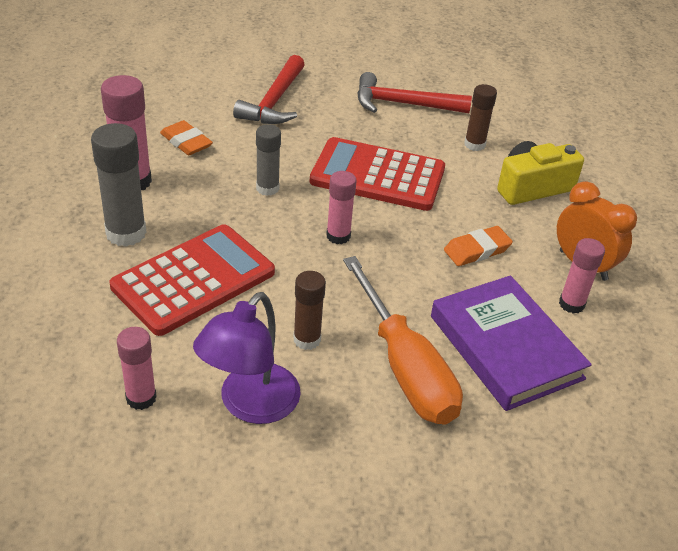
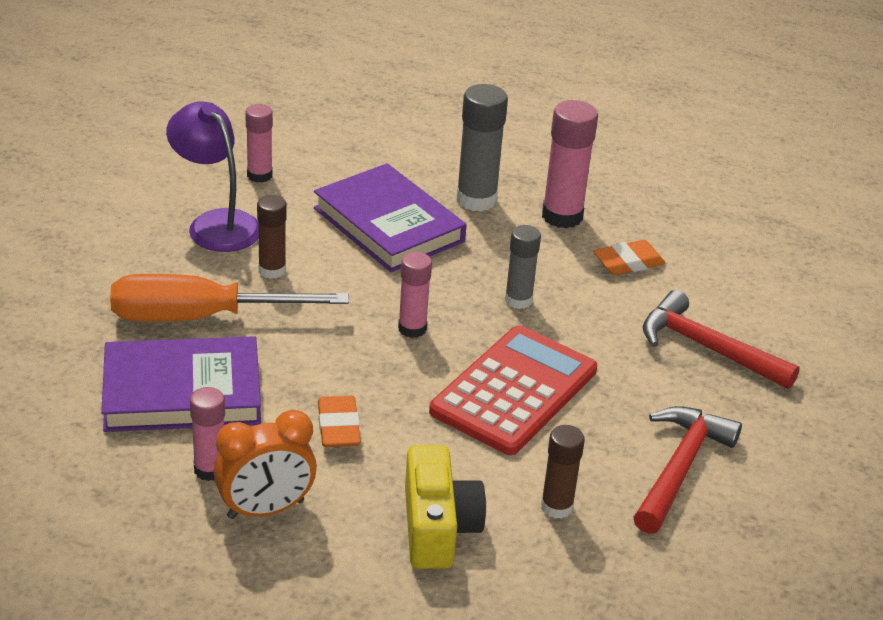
camera: 110 degrees right, 5 degrees down
(194, 280) = (388, 225): red calculator -> purple book

